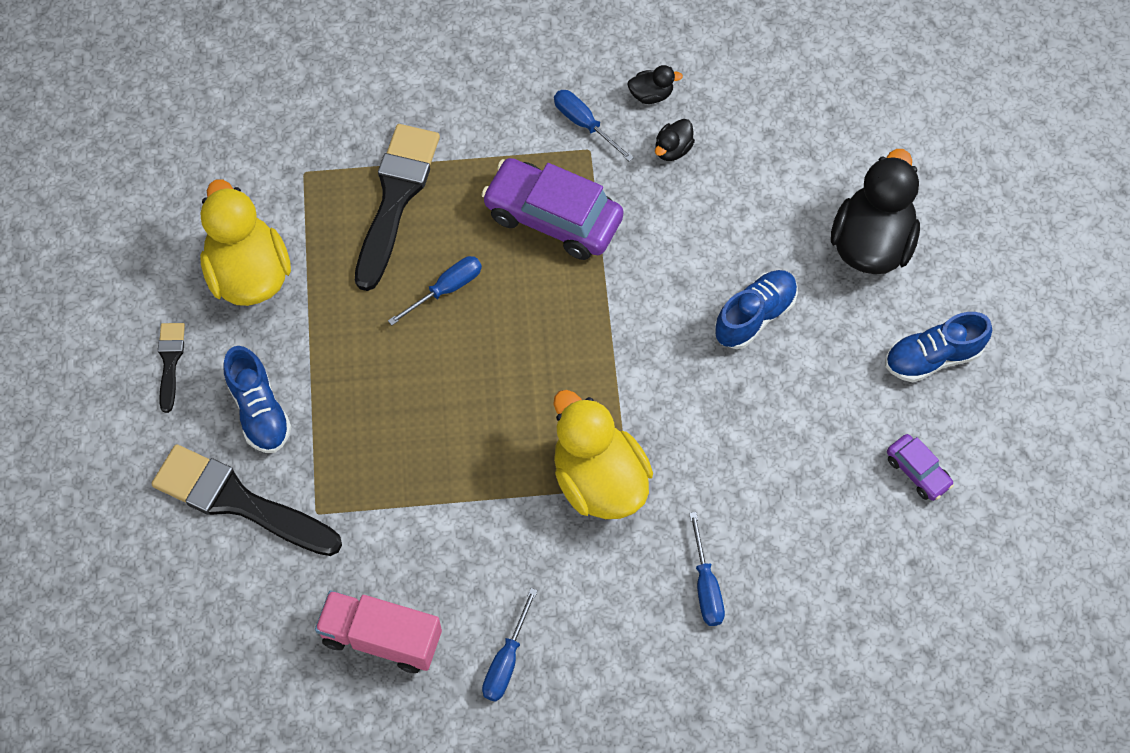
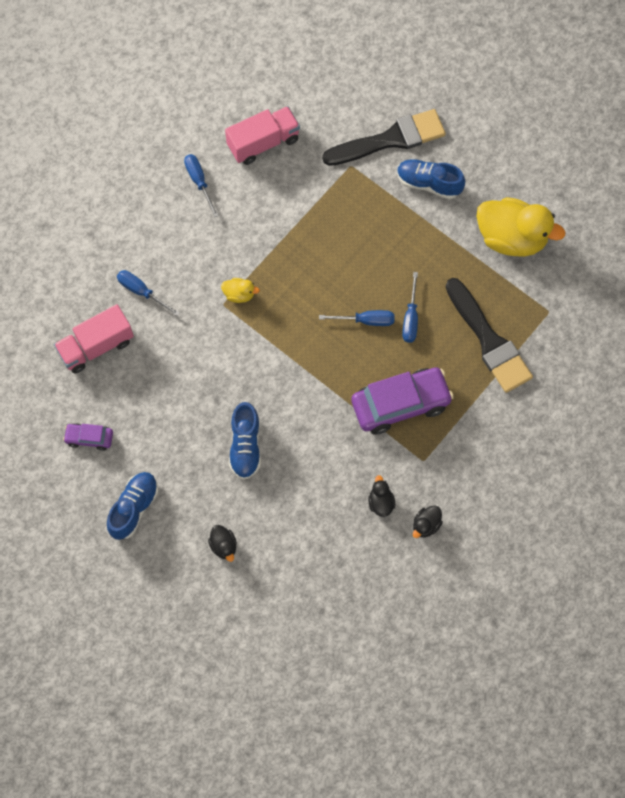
camera: 135 degrees right, 5 degrees up
(170, 361) = (495, 167): black brush -> none
(584, 124) = (442, 473): blue screwdriver -> blue screwdriver (366, 320)
(599, 480) = (239, 294): yellow duck -> yellow duck, size x0.43
(818, 568) = (96, 346): none -> pink truck
(871, 243) = (224, 546): black duck -> black duck, size x0.43

